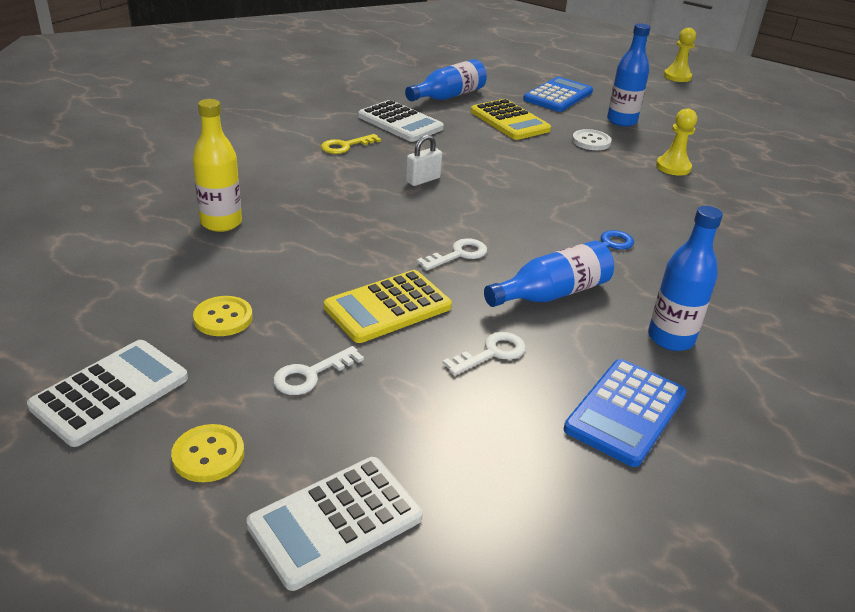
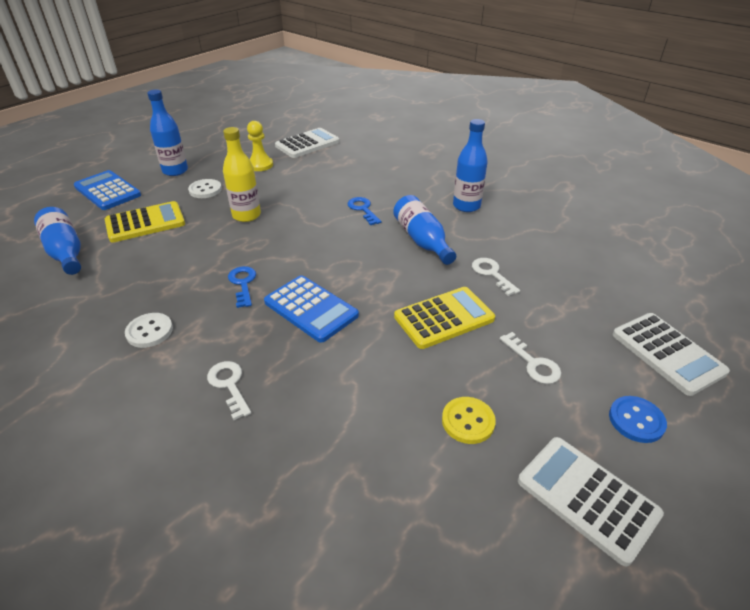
camera: 80 degrees left, 5 degrees up
(208, 455) = (636, 420): yellow button -> blue button
(221, 223) = (296, 433): yellow bottle -> yellow bottle (246, 215)
(345, 146) = (149, 331): yellow key -> white button
(388, 307) = (444, 318): yellow calculator -> yellow calculator turned 90 degrees counterclockwise
(400, 122) = (112, 289): white calculator -> white calculator (307, 144)
(423, 180) = (243, 284): white padlock -> blue key
(458, 254) = (371, 276): white key -> white key (229, 385)
(625, 412) = (536, 233): blue calculator -> blue calculator (311, 309)
(677, 77) = (107, 133): yellow pawn -> none

